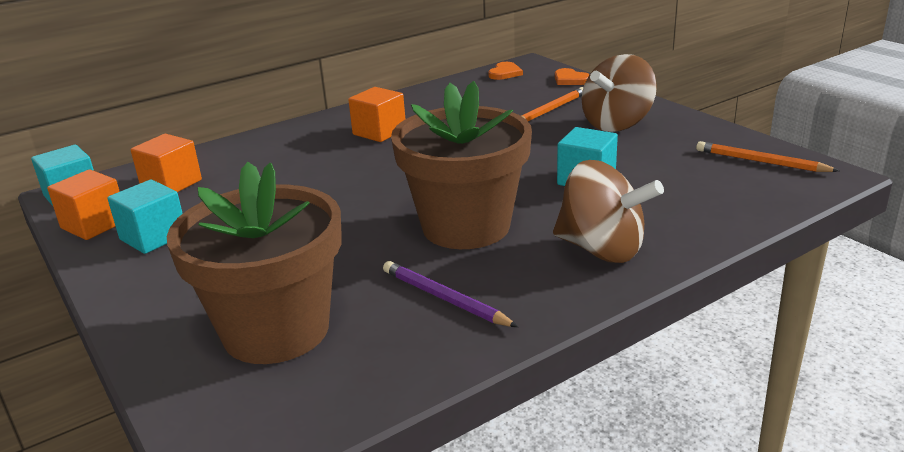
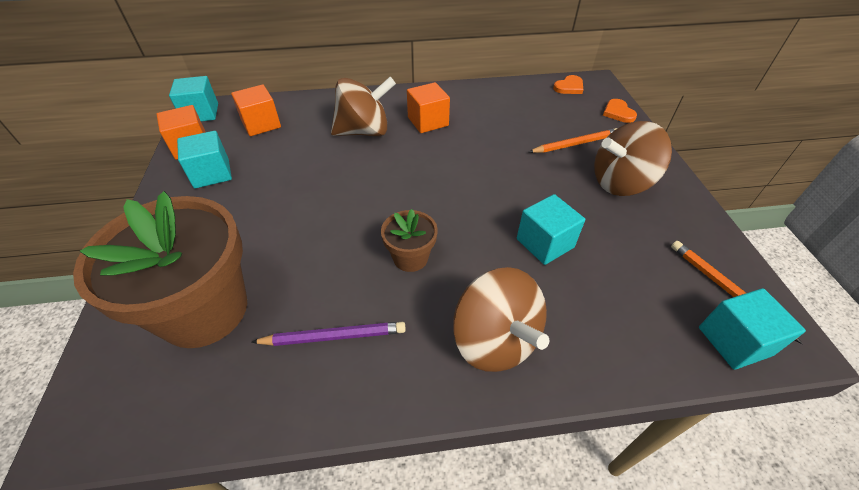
camera: 25 degrees right, 20 degrees up
(313, 157) = (364, 131): none -> brown spinning top
(444, 298) = (334, 336): purple pencil -> purple pencil turned 105 degrees clockwise
(466, 226) = (410, 257): brown flower pot -> brown flower pot, size x0.47
(792, 187) = (734, 341): none -> turquoise cube

